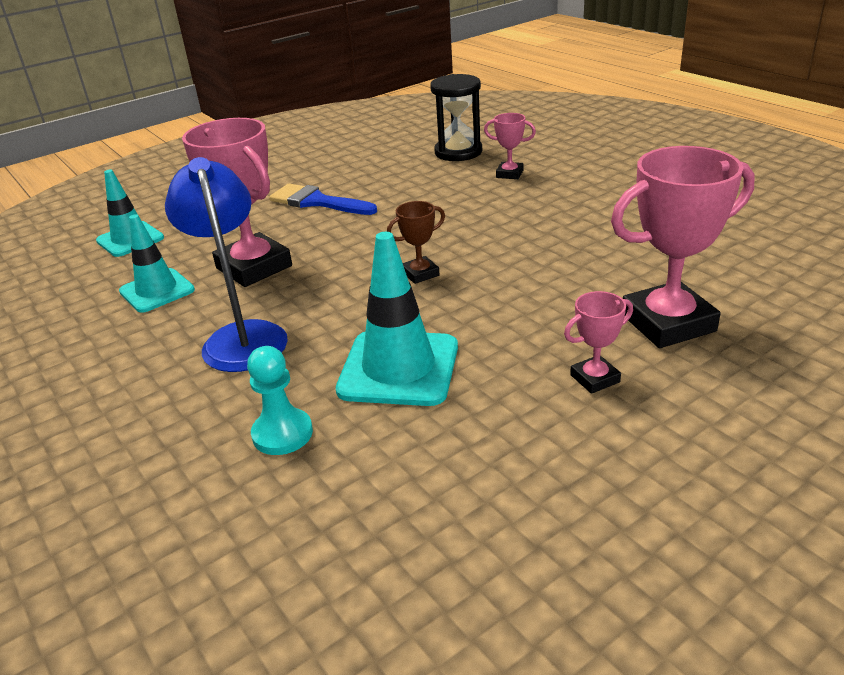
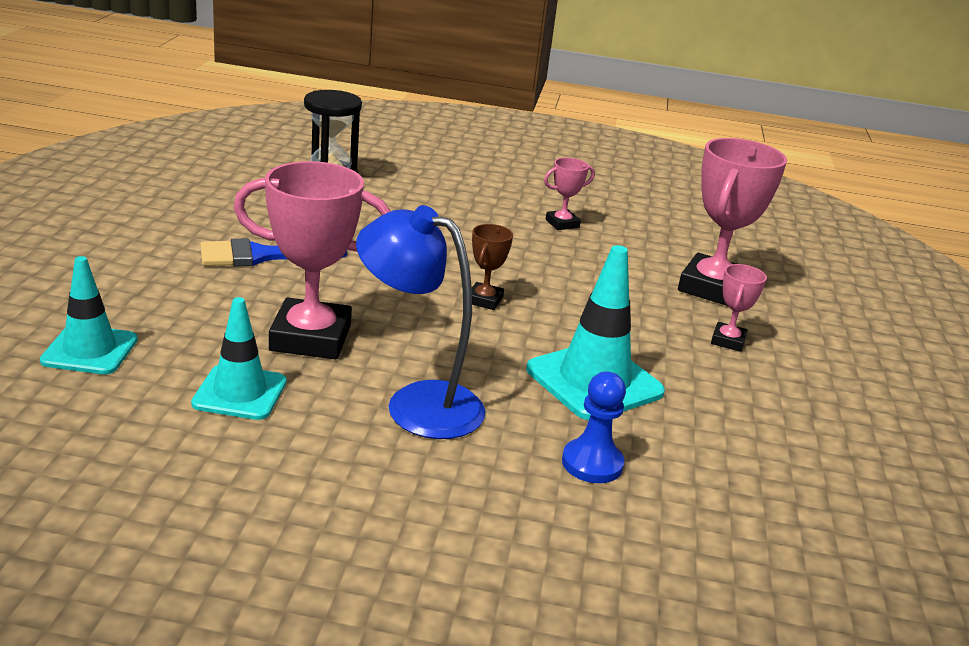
camera: 50 degrees left, 5 degrees down
(282, 434) = (592, 463): turquoise pawn -> blue pawn
(509, 174) = (416, 191): pink trophy -> pink trophy (562, 223)

